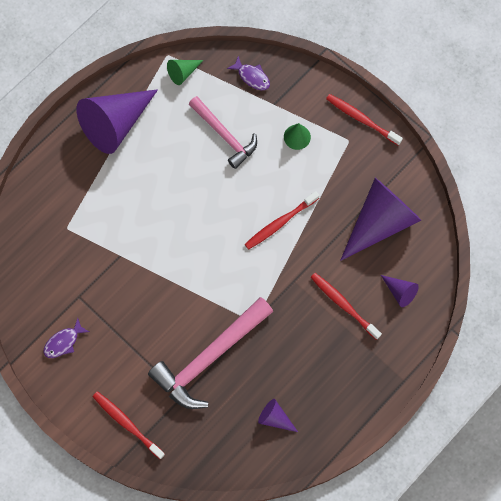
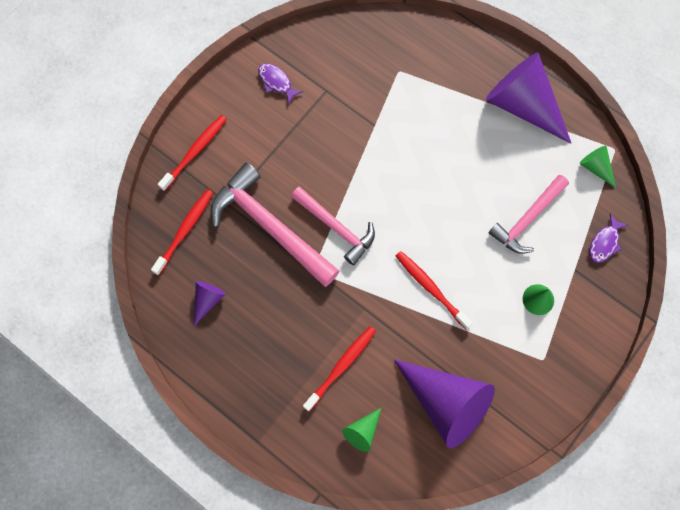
camera: 85 degrees right, 0 degrees up
(216, 298) = (336, 227): none -> pink hammer
(361, 119) = (573, 373): red toothbrush -> red toothbrush (185, 230)
(400, 292) = (362, 431): purple cone -> green cone

